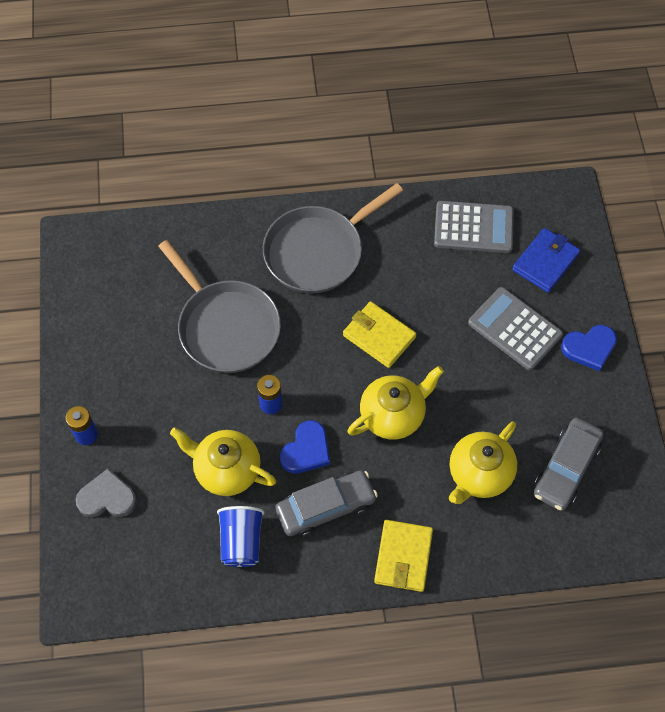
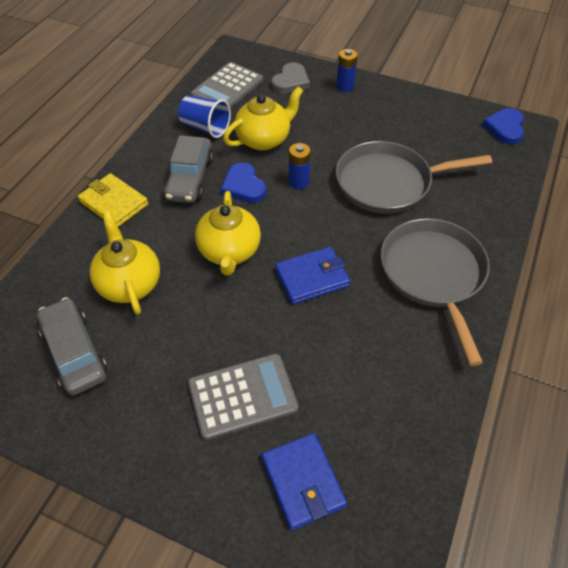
camera: 120 degrees right, 10 degrees down
(379, 336) = (312, 278): yellow wallet -> blue wallet
(473, 228) = (392, 430): grey calculator -> grey calculator (227, 88)
(589, 348) = (169, 458): blue heart -> blue heart (505, 128)

